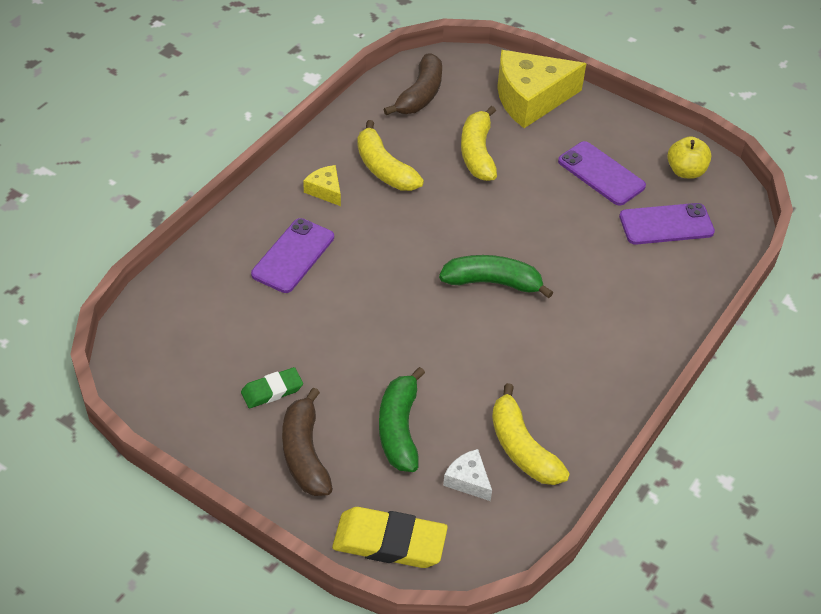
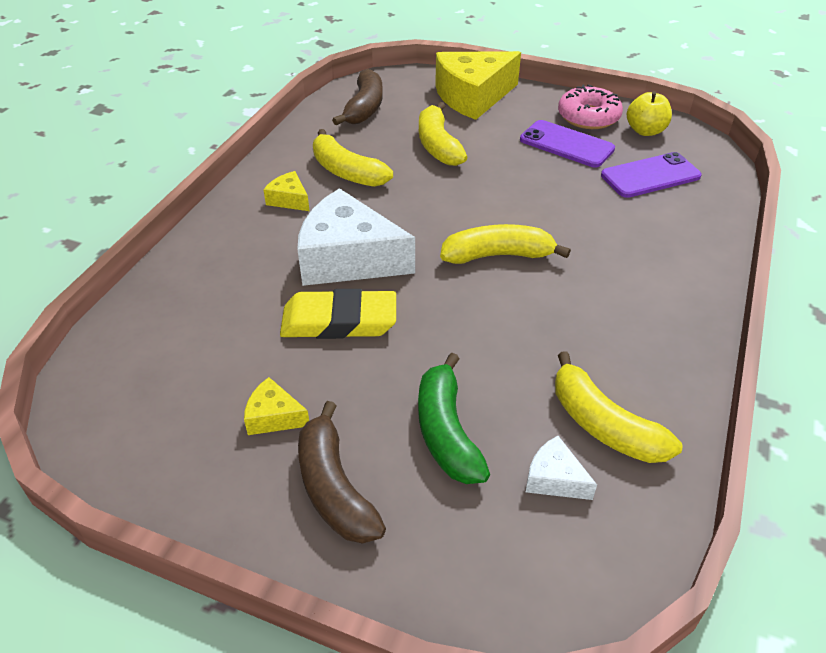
camera: 10 degrees left, 5 degrees down
(272, 390) = (274, 417): green eraser -> yellow cheese
(293, 256) = (268, 266): purple phone -> none
(363, 261) = (348, 258): none -> white cheese
(389, 542) = (481, 586): yellow eraser -> yellow eraser (339, 321)
(493, 282) = (498, 255): green banana -> yellow banana
(636, 144) = (588, 117): none -> pink donut

